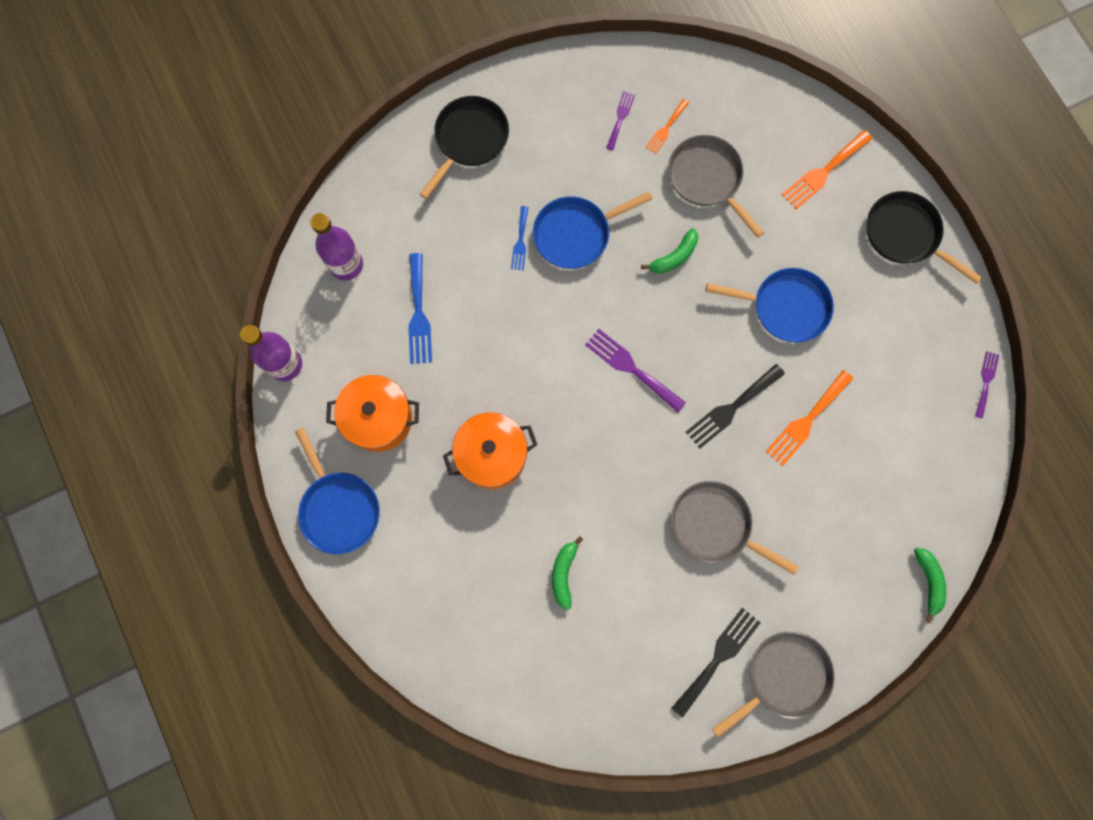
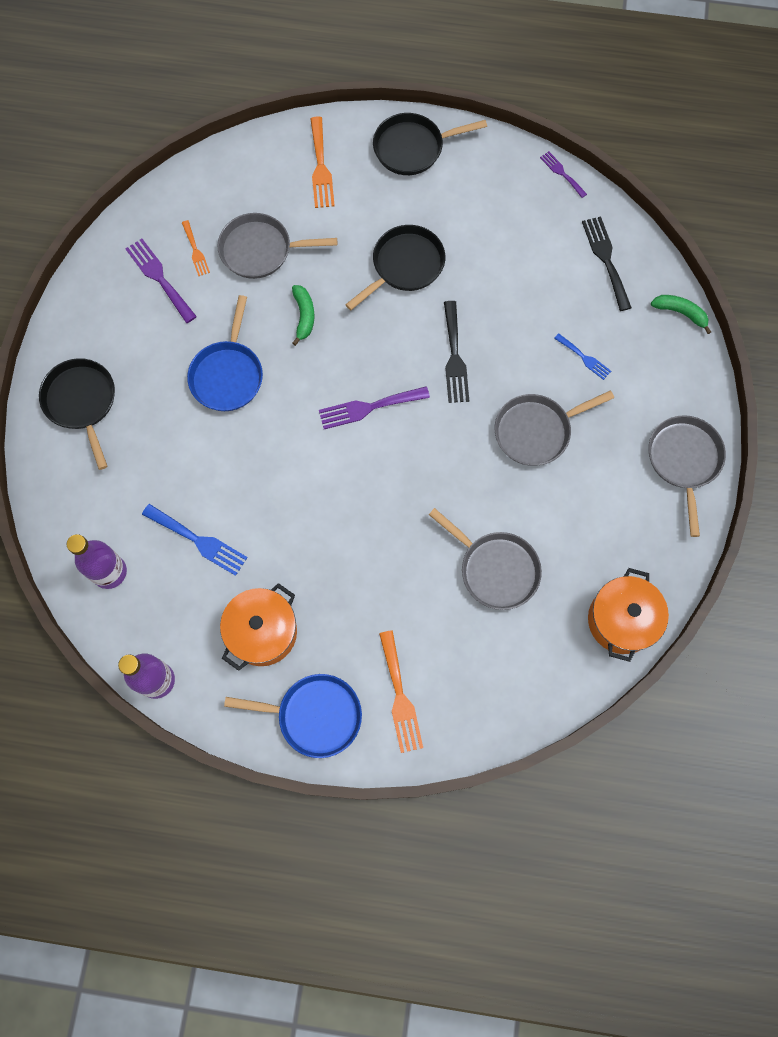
camera: 55 degrees left, 5 degrees down
(492, 455) = (360, 561): orange pot -> orange pot (621, 620)
(520, 241) = (200, 420): blue fork -> blue fork (584, 358)
(563, 573) = (495, 569): green banana -> grey pan
(620, 118) = (159, 278): purple fork -> purple fork, size x1.67
(718, 658) = (638, 498): black fork -> black fork (606, 259)
(785, 307) = (404, 266): blue pan -> black pan
(807, 421) = (503, 311): orange fork -> orange fork (400, 697)

